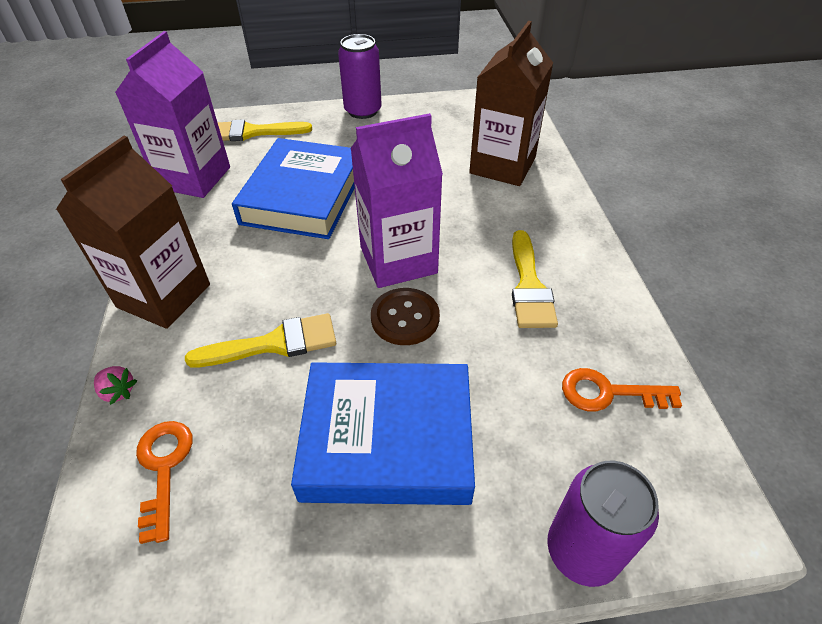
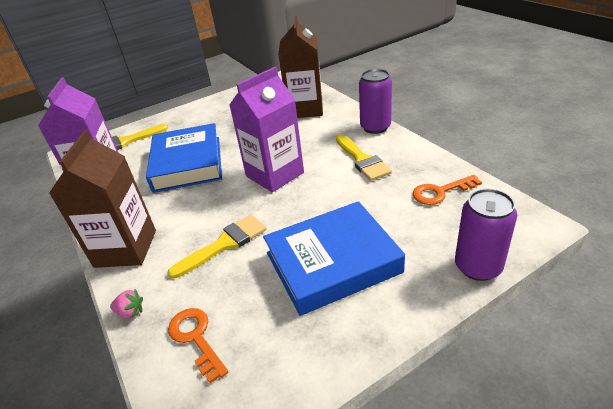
camera: 20 degrees left, 10 degrees down
(363, 111) = (196, 108): purple can -> purple can (375, 127)
(405, 318) = (300, 201): brown button -> none

